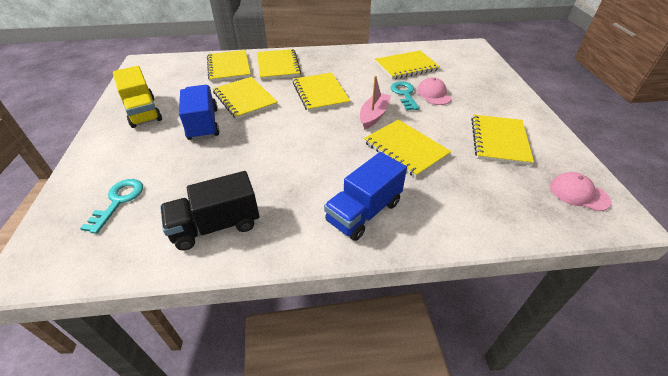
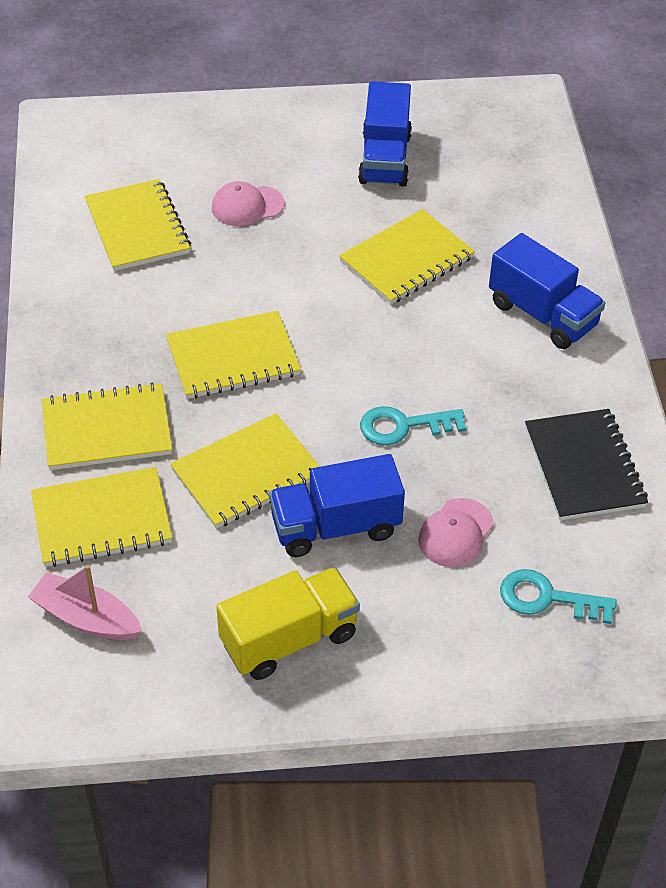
camera: 90 degrees left, 5 degrees up
(216, 226) = (584, 467): black truck -> black notebook
(374, 115) = (313, 288): pink boat -> pink boat (86, 618)
(404, 94) = (245, 242): turquoise key -> turquoise key (404, 426)
(499, 141) = (385, 159): yellow notebook -> blue truck
(578, 193) = (492, 118): pink cap -> pink cap (455, 533)

